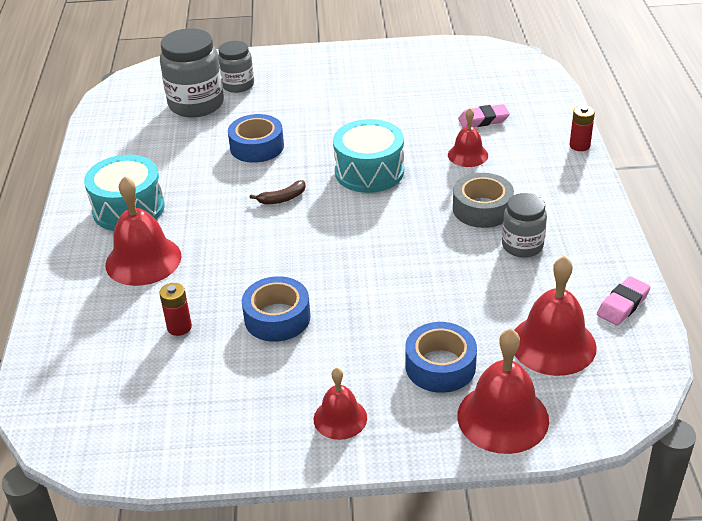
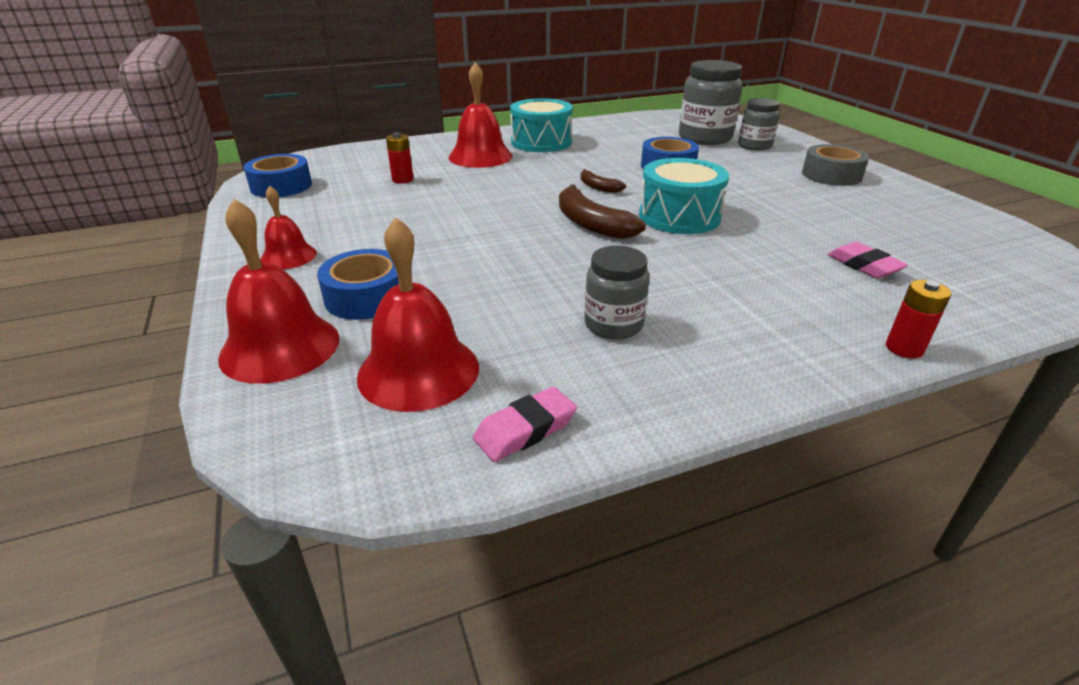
camera: 70 degrees right, 5 degrees down
(277, 318) = (424, 211): blue tape -> blue tape (281, 186)
(361, 220) = (591, 224): none -> brown banana
(468, 155) = (773, 265): red bell -> none
(482, 209) = (669, 287): grey tape -> grey tape (831, 175)
(623, 305) = (525, 430): pink eraser -> pink eraser turned 60 degrees counterclockwise

